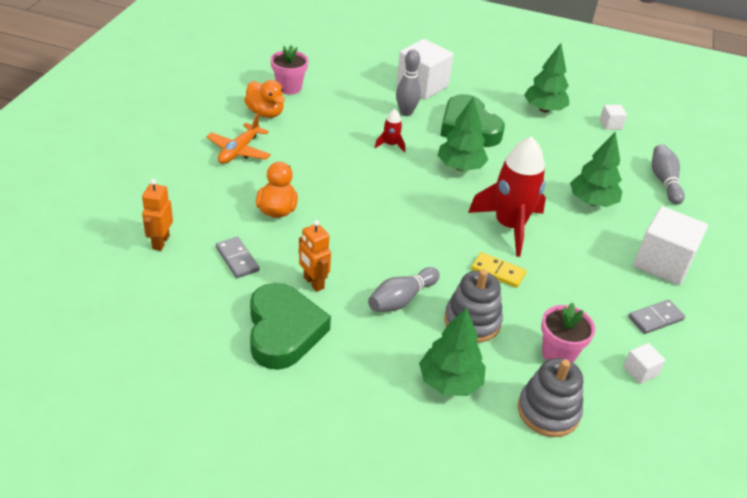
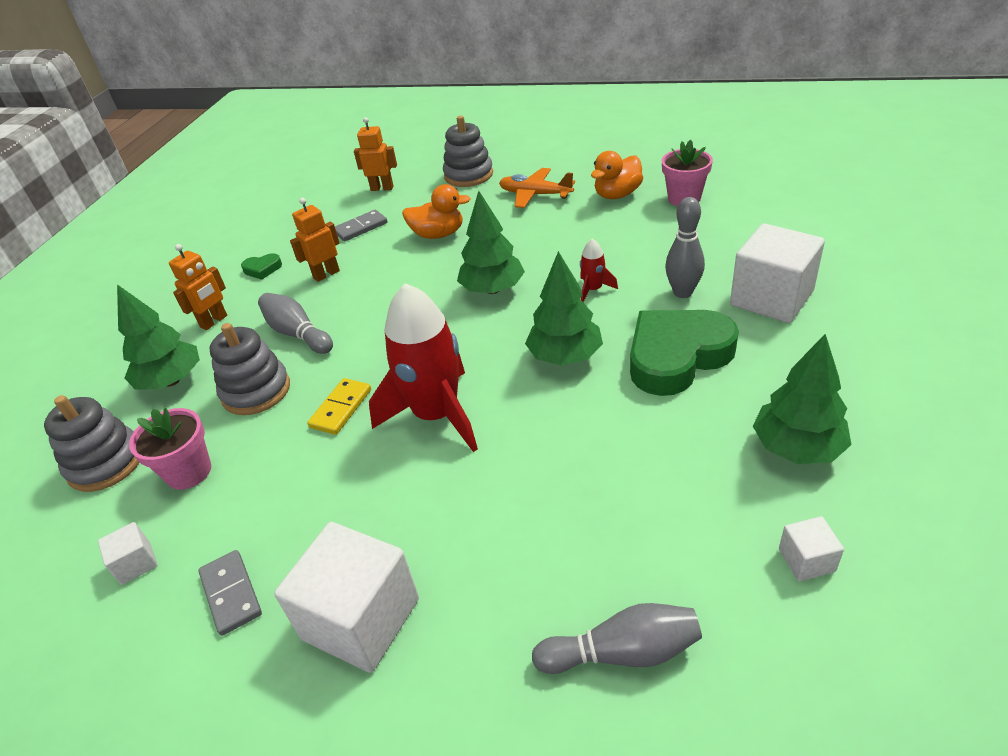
camera: 95 degrees right, 0 degrees up
(174, 183) = (468, 175): none -> grey stacking toy
(283, 331) = (262, 269): green heart -> green heart, size x0.42
(365, 361) = (214, 321): none -> orange robot
(592, 202) = (518, 518): green tree -> green tree (493, 289)

